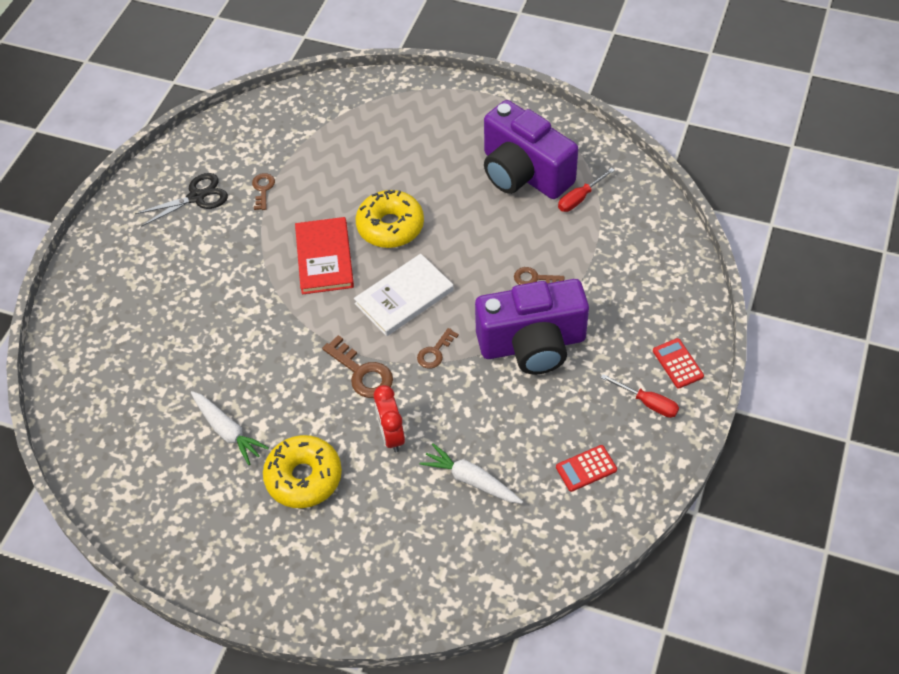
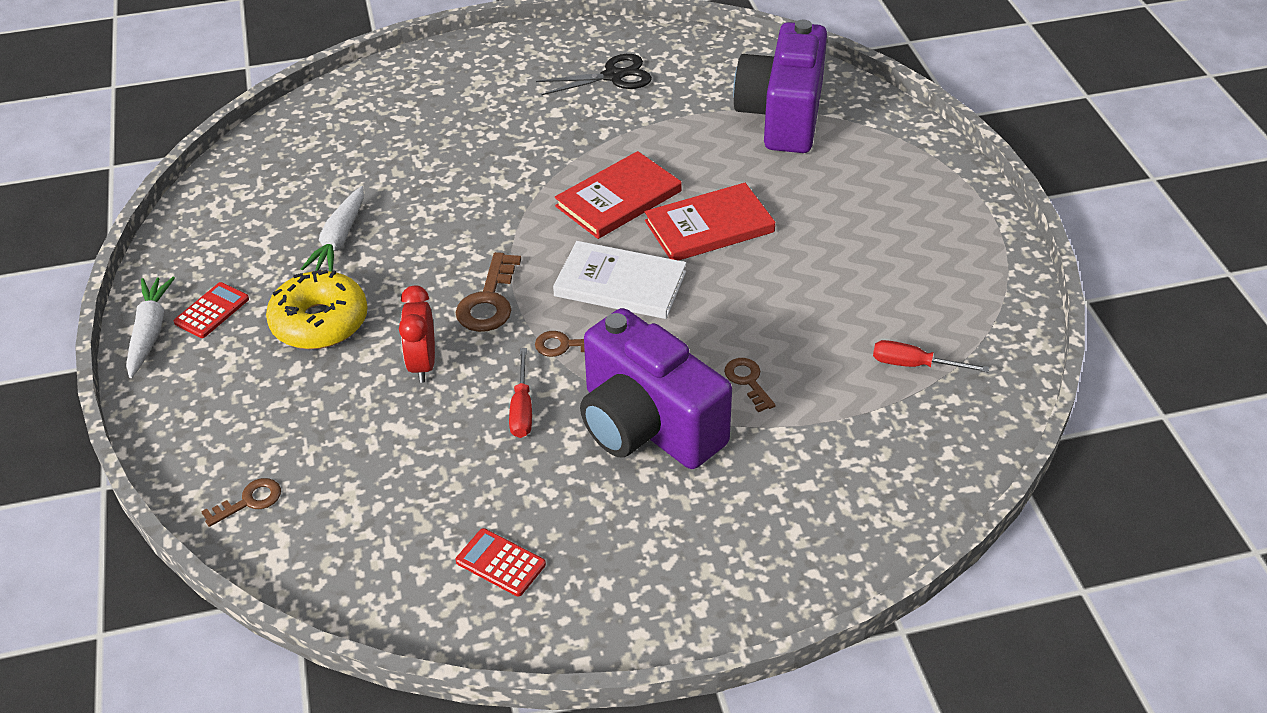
camera: 55 degrees right, 10 degrees down
(196, 197) = (613, 76): black scissors -> black scissors turned 45 degrees counterclockwise
(263, 189) = (667, 113): brown key -> brown key (249, 501)
(390, 226) = (709, 226): yellow donut -> red book
(391, 435) = (423, 364): red clock -> red clock turned 45 degrees counterclockwise
(471, 480) = (409, 461): white carrot -> white carrot (150, 332)
(524, 173) = (900, 297): purple camera -> purple camera (782, 116)
(648, 403) = (649, 581): red screwdriver -> red screwdriver (522, 409)
(677, 363) = (738, 585): red calculator -> red calculator (212, 311)

